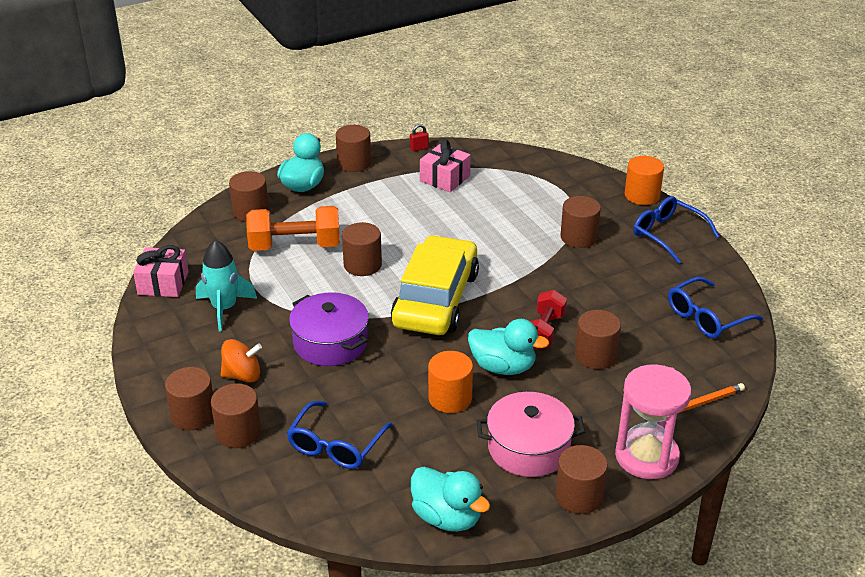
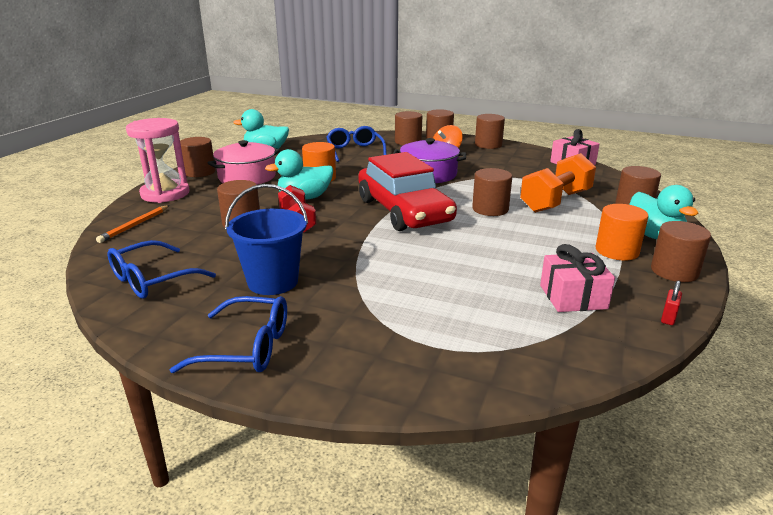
camera: 140 degrees right, 10 degrees down
(224, 308) = (516, 166): turquoise rocket -> none
(436, 299) = (404, 211): yellow car -> red car
(578, 237) = (350, 299): brown cylinder -> brown cylinder (488, 145)
(618, 274) = (273, 282): none -> blue bucket
(642, 195) = (327, 391): orange cylinder -> orange cylinder (617, 251)
(706, 317) = (152, 280): blue glasses -> blue glasses turned 150 degrees counterclockwise

